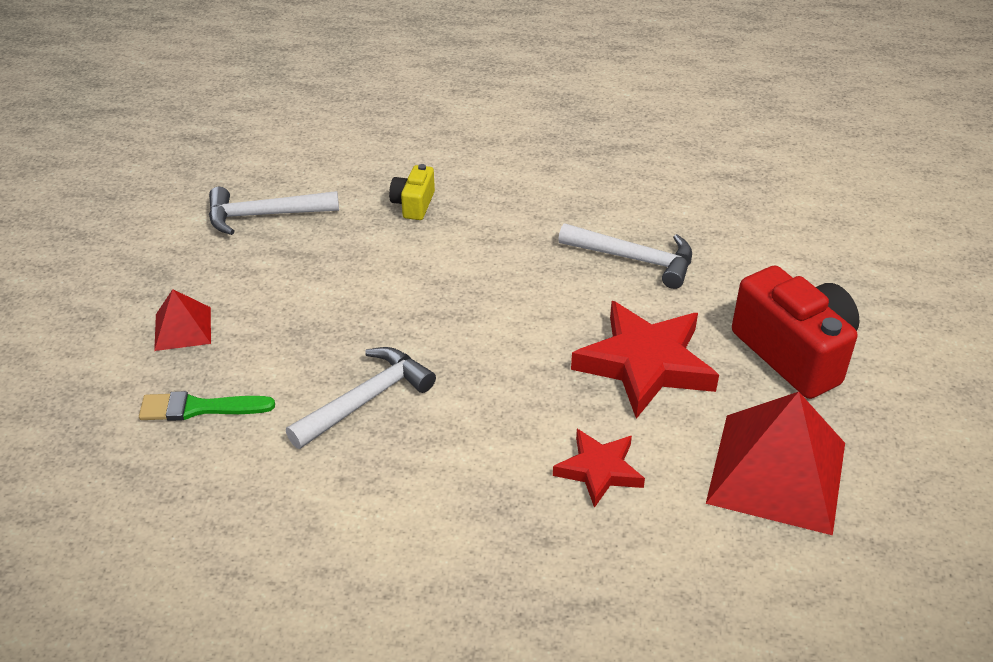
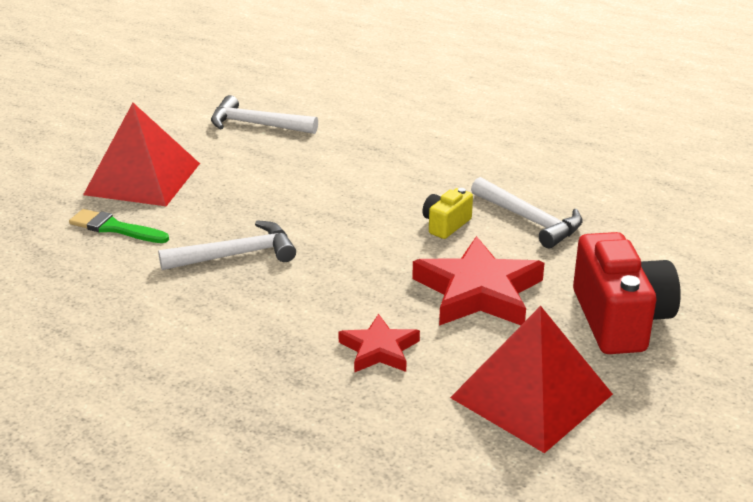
camera: 25 degrees right, 10 degrees down
(182, 328) = (142, 178): red pyramid -> red pyramid, size x1.96
(413, 204) = (376, 143): yellow camera -> yellow camera (446, 225)

